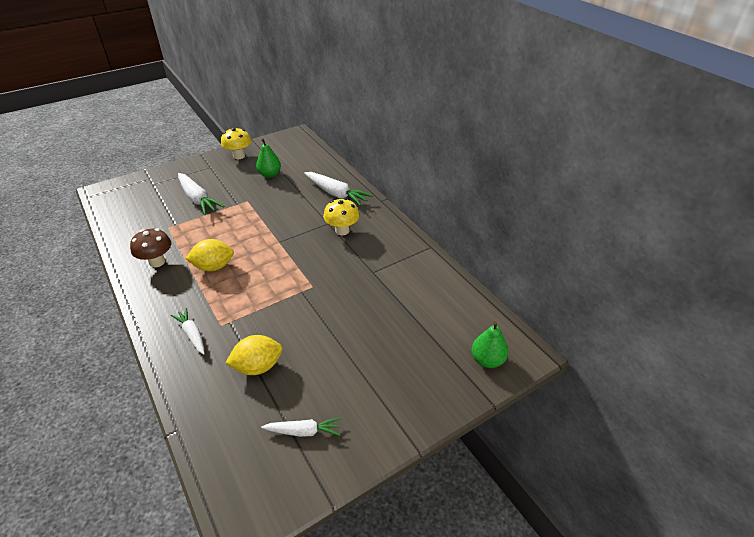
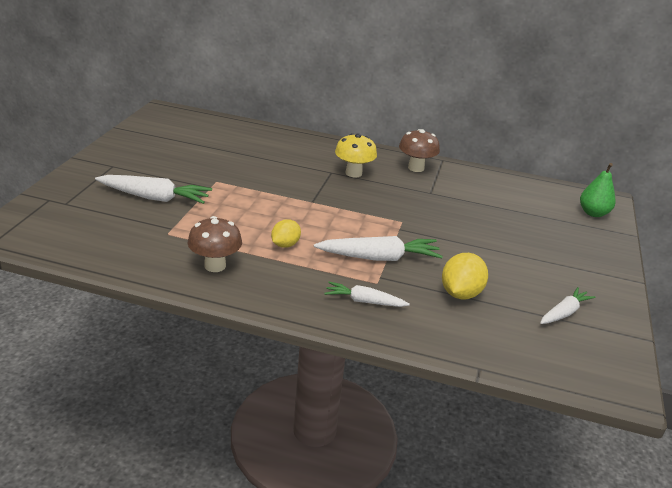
camera: 45 degrees left, 10 degrees down
(213, 267) = (285, 245): yellow lemon -> yellow lemon, size x0.66
(239, 156) = (130, 146): yellow mushroom -> none
(270, 174) = (199, 152): green pear -> none
(336, 194) = (298, 147): white carrot -> white carrot (379, 258)
(396, 245) = (416, 168): none -> brown mushroom

